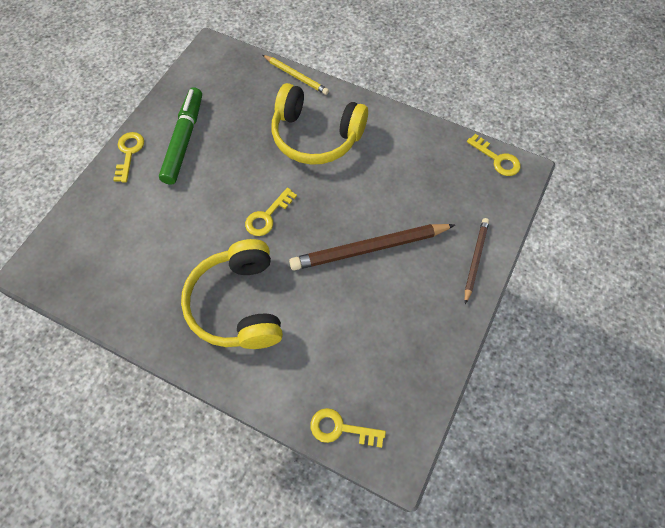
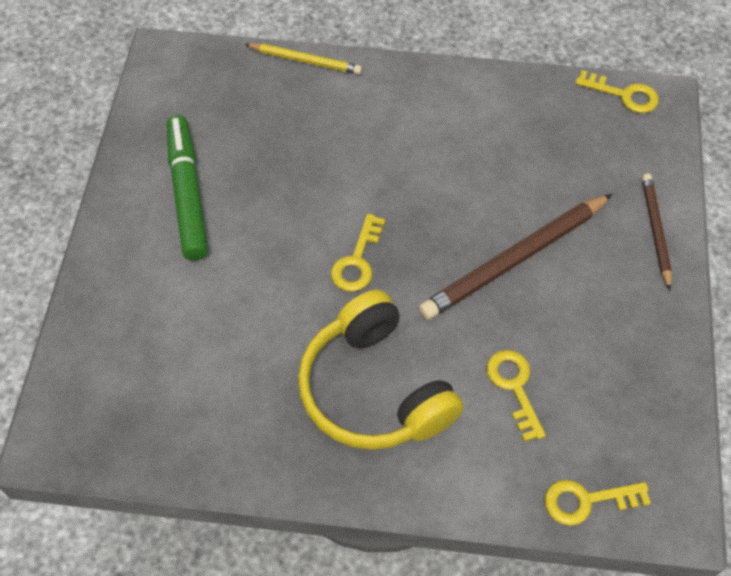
camera: 20 degrees left, 5 degrees down
(129, 153) = (115, 235): yellow key -> yellow key (514, 387)
(316, 136) = (372, 133): yellow headphones -> none

